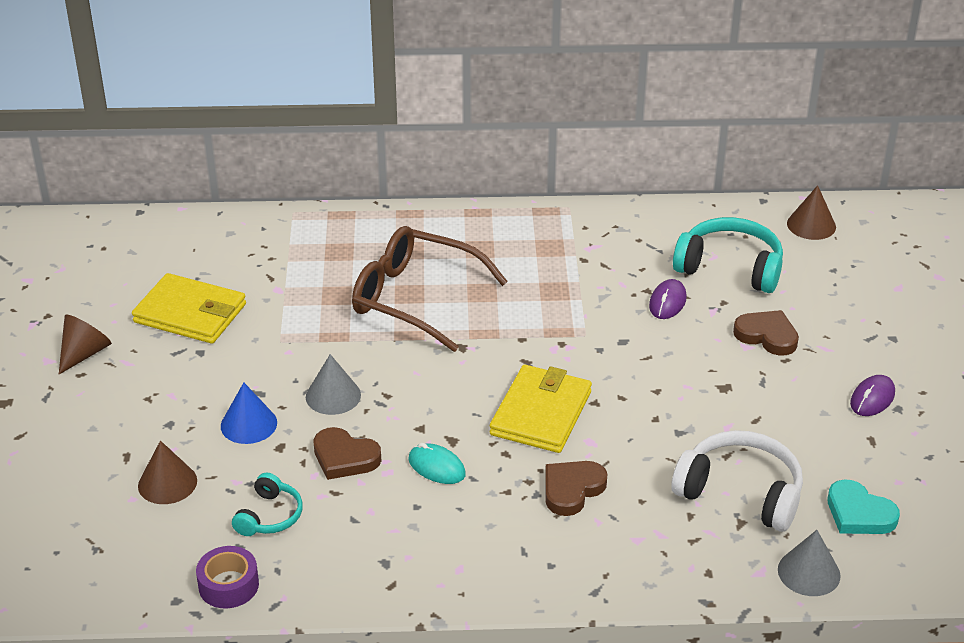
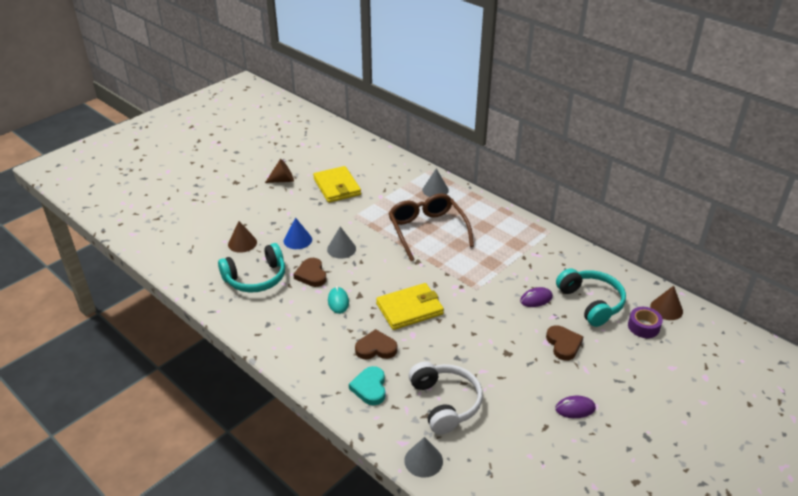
camera: 45 degrees right, 0 degrees up
(228, 585) = (208, 293): purple tape -> purple tape (643, 327)
(270, 516) = (256, 278): turquoise headphones -> turquoise headphones, size x1.79
(344, 236) = (435, 190): none -> grey cone
(859, 513) = (487, 454): turquoise heart -> turquoise heart (370, 388)

